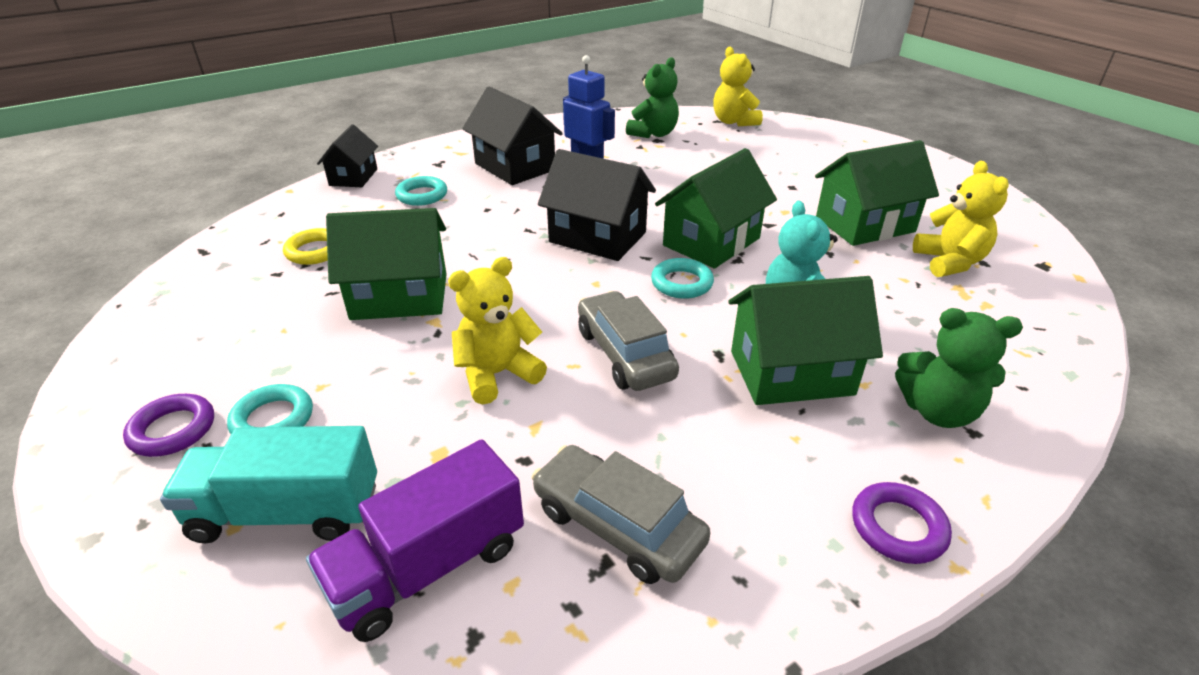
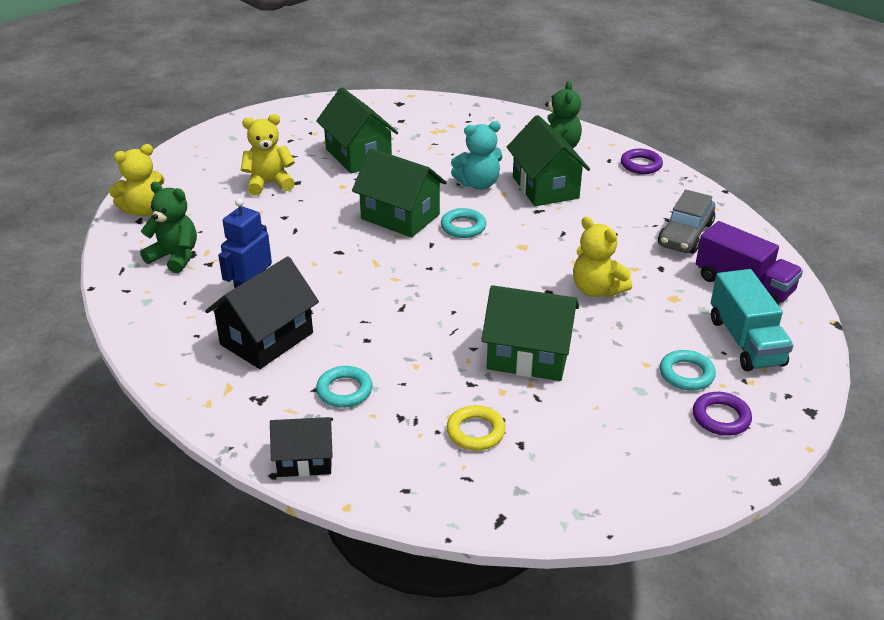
camera: 100 degrees left, 0 degrees up
(400, 296) = (528, 356): green house -> green house turned 60 degrees counterclockwise
(597, 237) = (406, 269): black house -> none
(625, 354) = (553, 243): grey car -> none
(949, 262) = (404, 131): yellow teddy bear -> yellow teddy bear (269, 183)

